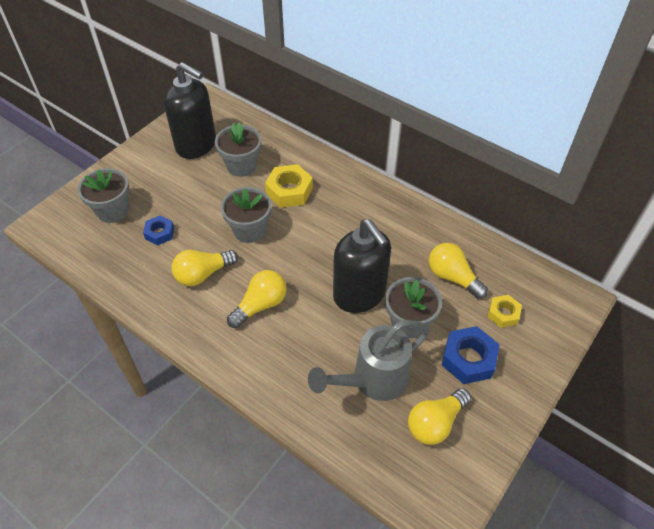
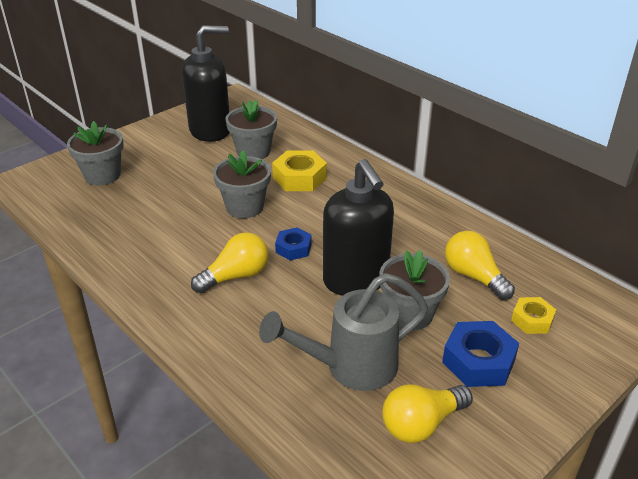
camera: 10 degrees right, 15 degrees down
(159, 233) = (145, 199): blue nut -> blue nut (293, 248)
(196, 145) = (210, 130): black soap dispenser -> black soap dispenser turned 60 degrees counterclockwise
(203, 274) = (180, 240): yellow light bulb -> none

